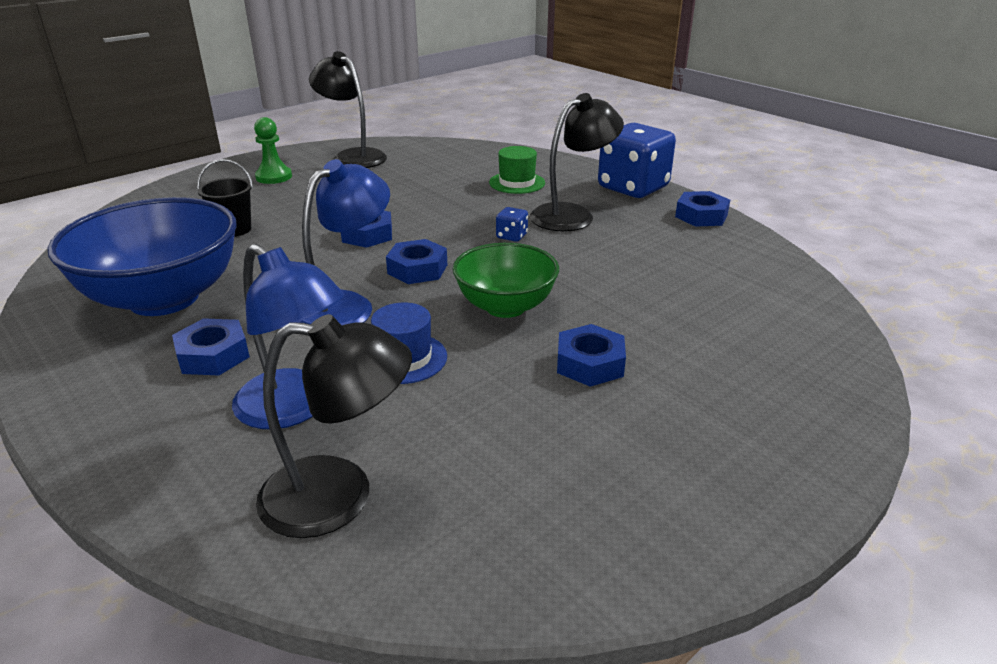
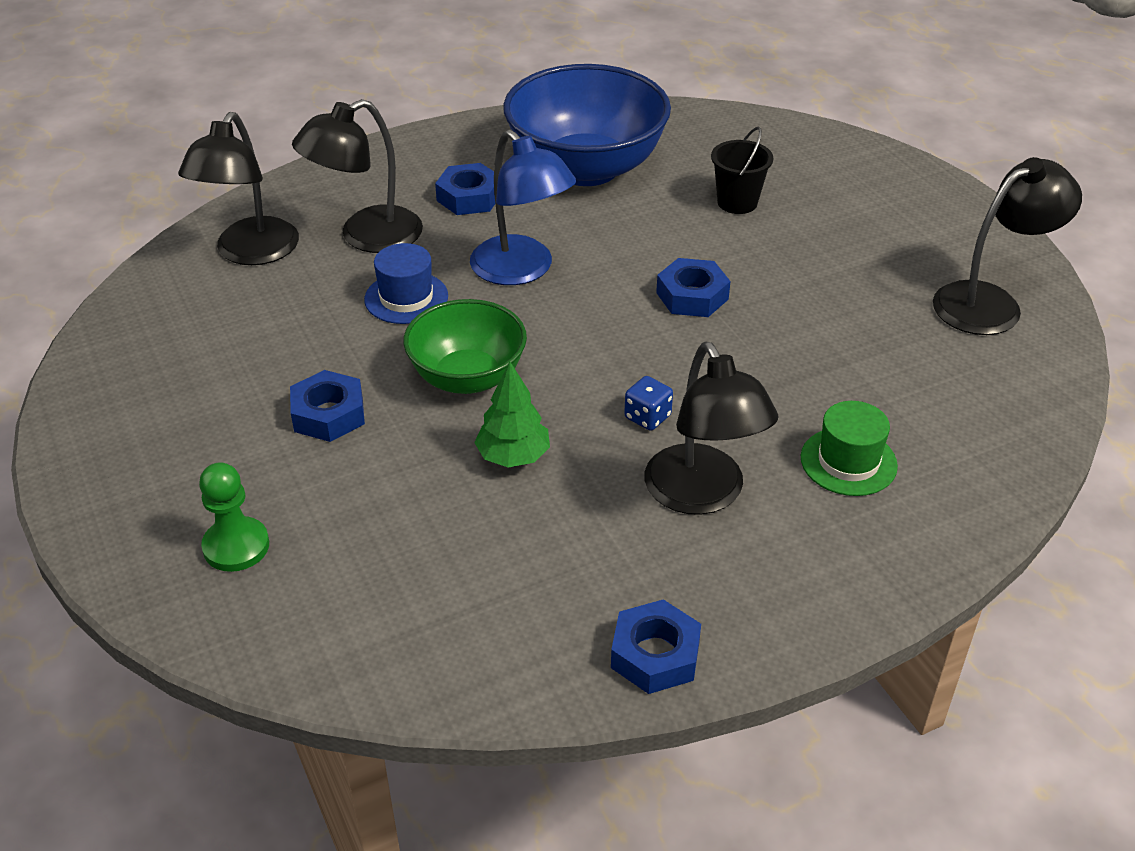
camera: 105 degrees right, 10 degrees up
(274, 177) = (909, 230): green pawn -> green pawn (236, 546)
(295, 408) = (366, 236): blue lamp -> black lamp
(417, 269) = (583, 325): blue nut -> none
(581, 275) = (513, 456): none -> green tree
(633, 188) = (799, 604): blue dice -> none

